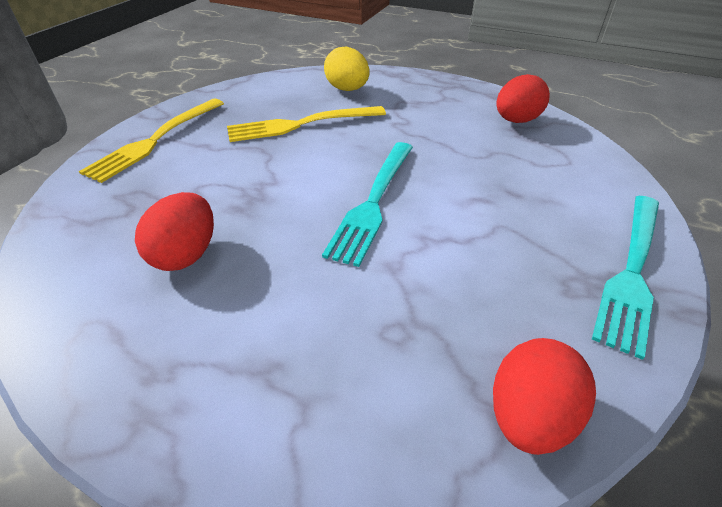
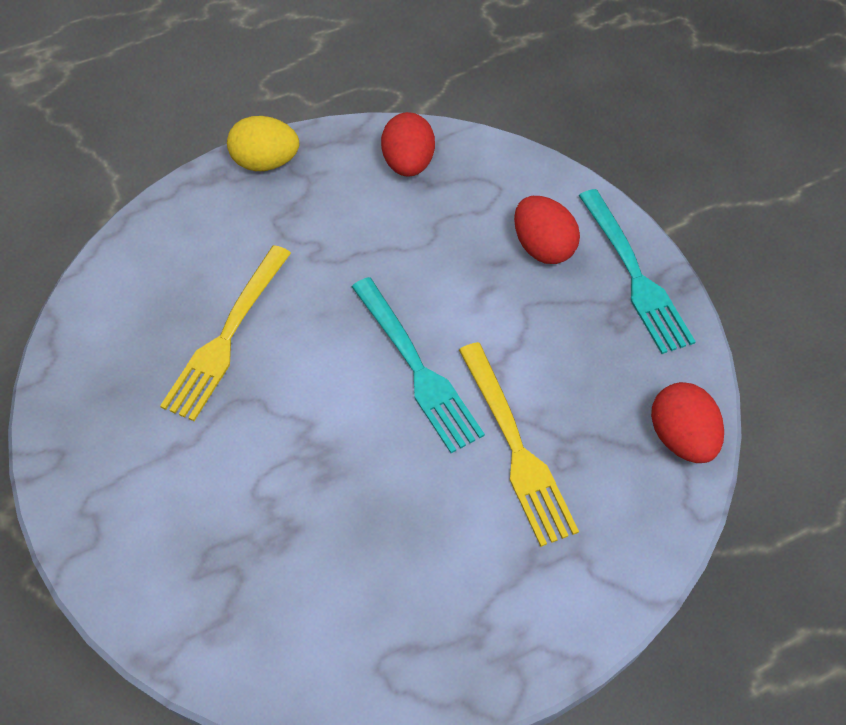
camera: 50 degrees left, 15 degrees up
(155, 141) = (114, 491): yellow fork -> yellow fork (516, 448)
(186, 254) = (355, 553): red egg -> red egg (542, 247)
(347, 89) = (197, 244): yellow egg -> yellow egg (266, 162)

